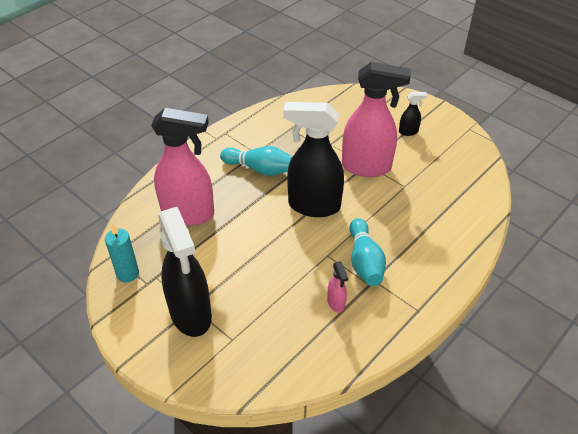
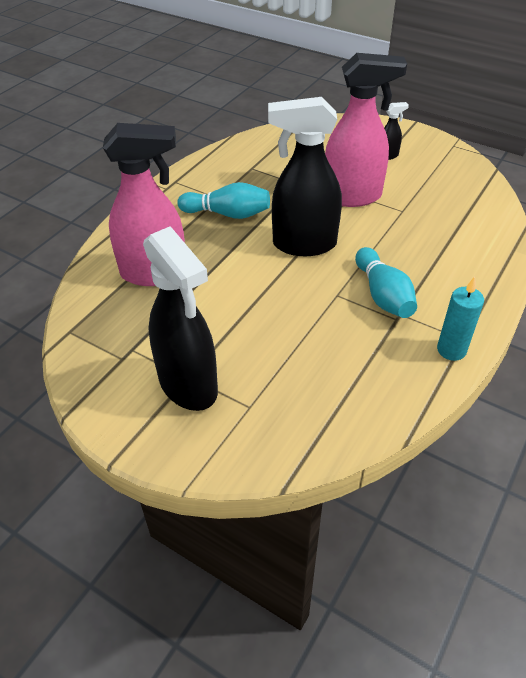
camera: 10 degrees left, 0 degrees up
(127, 274) = (94, 350): turquoise candle -> turquoise candle (451, 350)
(336, 303) = (364, 346): pink spray bottle -> none

